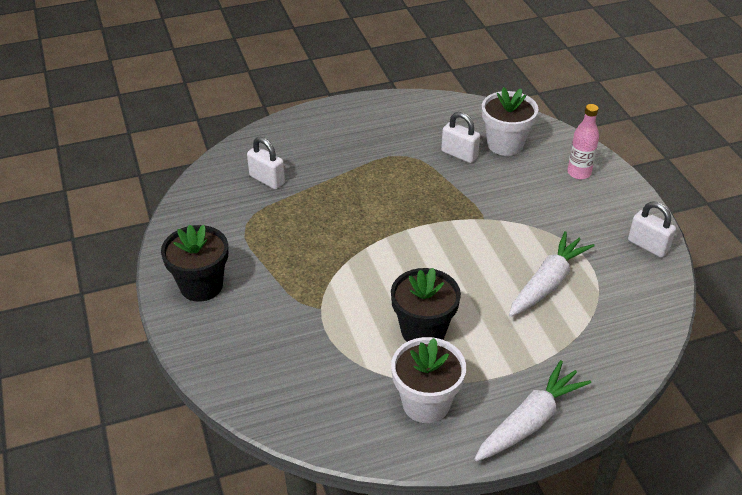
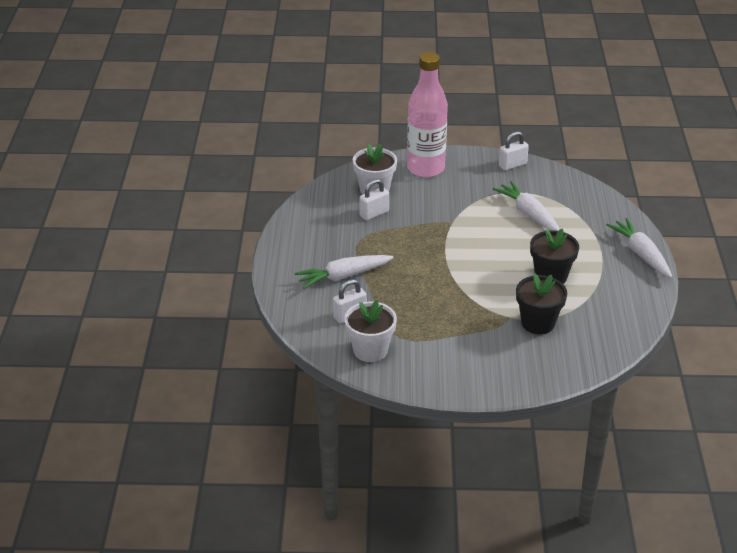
camera: 70 degrees left, 5 degrees down
(201, 286) = (460, 372): black flower pot -> black flower pot (538, 323)
(332, 160) = (344, 276): none -> white carrot
(426, 403) = (614, 291): white flower pot -> white flower pot (370, 350)
(579, 173) = (425, 168): pink bottle -> pink bottle, size x2.08

